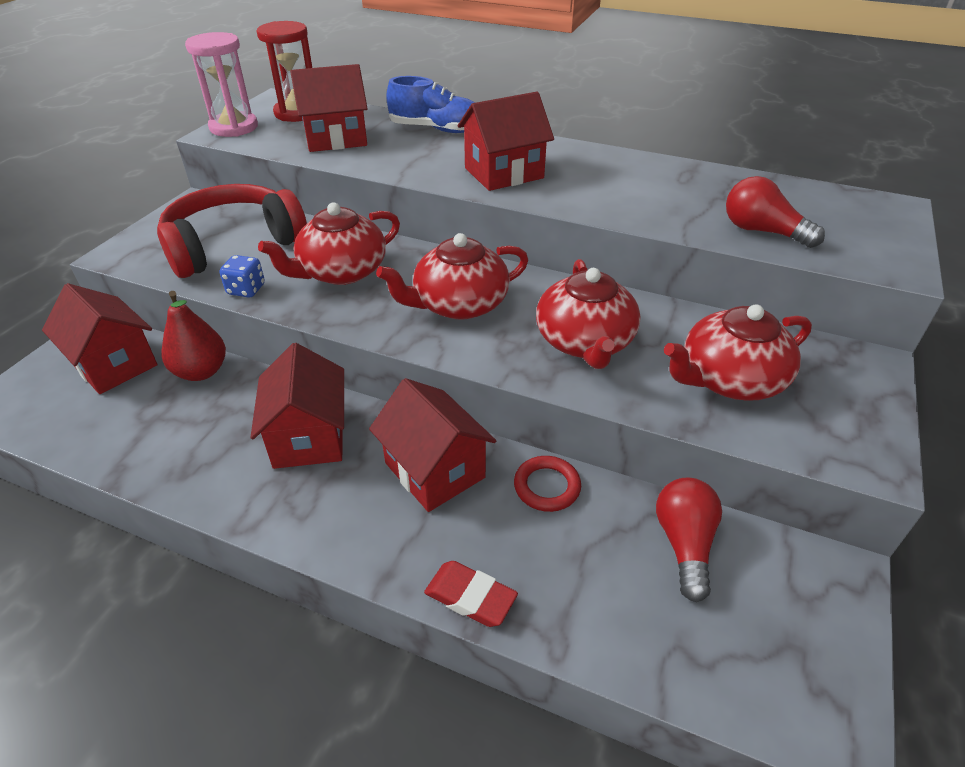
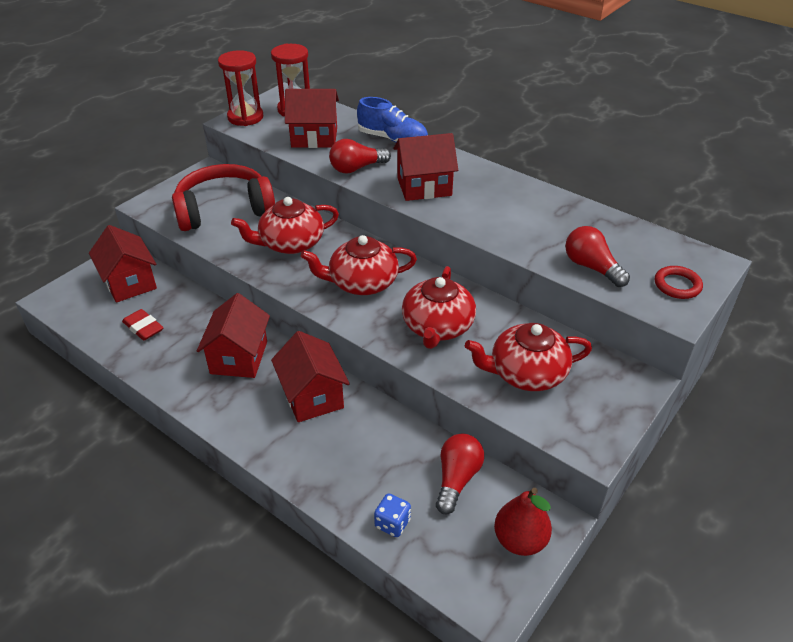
camera: 15 degrees right, 0 degrees up
(201, 371) = (183, 298): red pear -> red pear (520, 540)
(234, 127) = (245, 117): pink hourglass -> red hourglass
(246, 290) = (222, 247): blue dice -> blue dice (392, 523)
(407, 164) = (356, 168): none -> red light bulb
(470, 597) = (304, 479): red eraser -> red eraser (143, 327)
(547, 486) = (382, 422): red ring -> red ring (677, 285)

